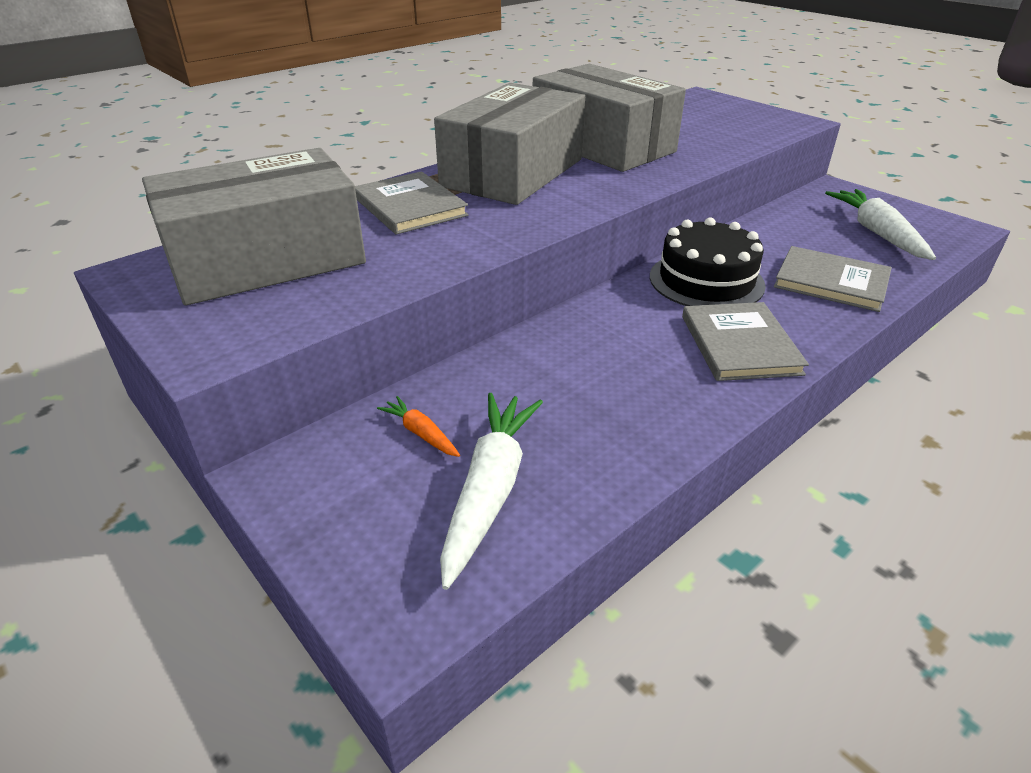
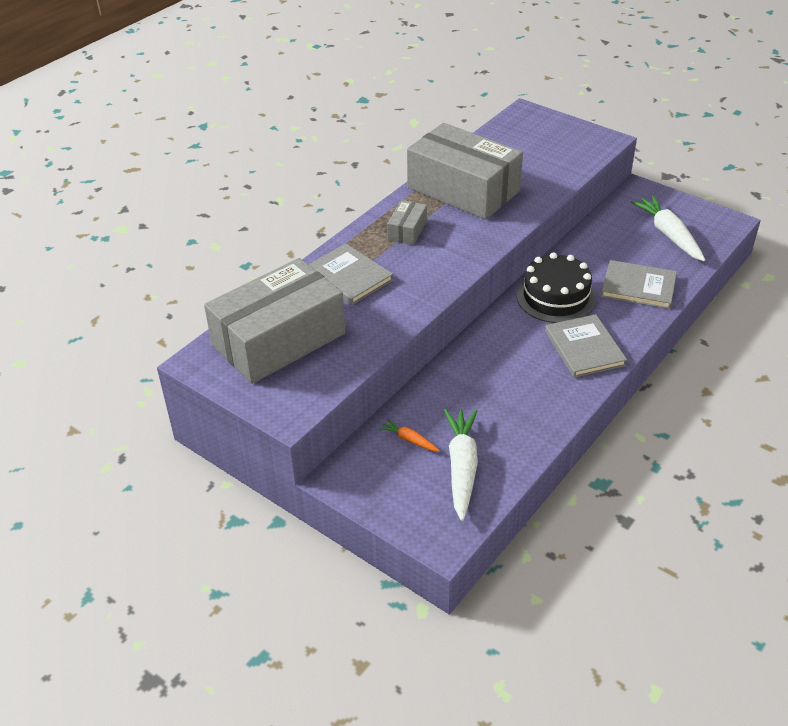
camera: 10 degrees left, 5 degrees up
(513, 172) = (407, 230): grey box -> grey box, size x0.42

